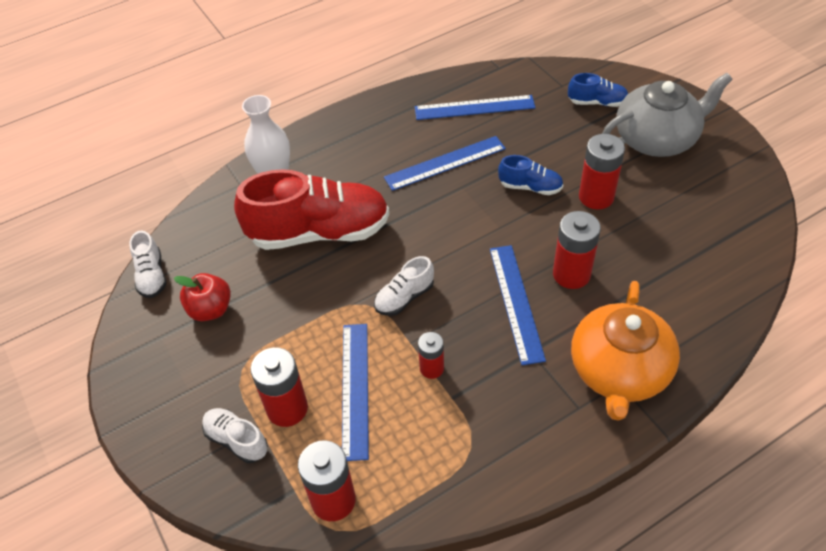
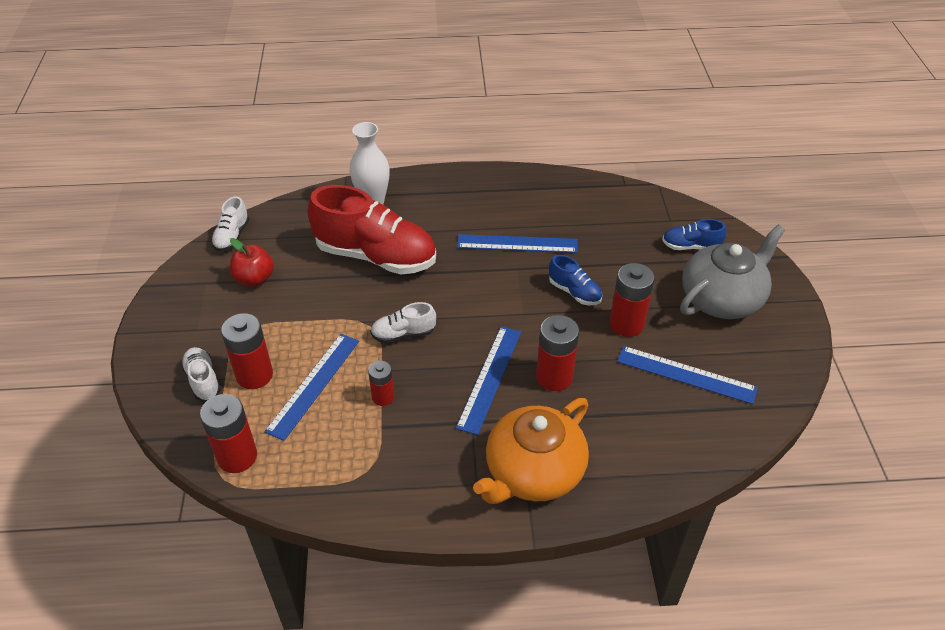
camera: 25 degrees right, 5 degrees down
(474, 107) = (577, 209): blue ruler -> blue ruler (686, 374)
(597, 102) = (690, 246): blue shoe -> blue shoe turned 150 degrees clockwise
(657, 139) = (722, 299): grey teapot -> grey teapot turned 45 degrees counterclockwise

